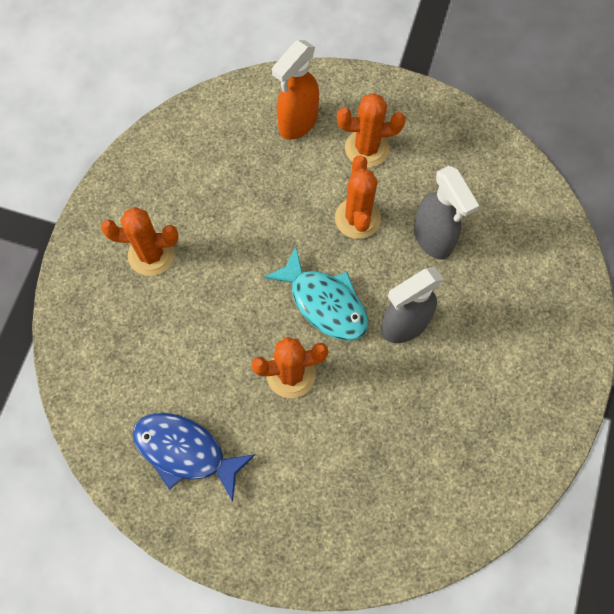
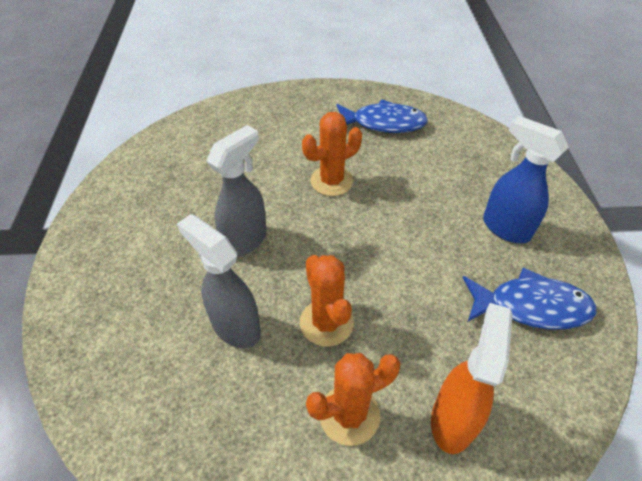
camera: 160 degrees right, 20 degrees down
(151, 254) = (505, 228): orange cactus -> blue spray bottle
(186, 177) = (531, 306): none -> blue fish
(324, 302) = (327, 236): turquoise fish -> none

